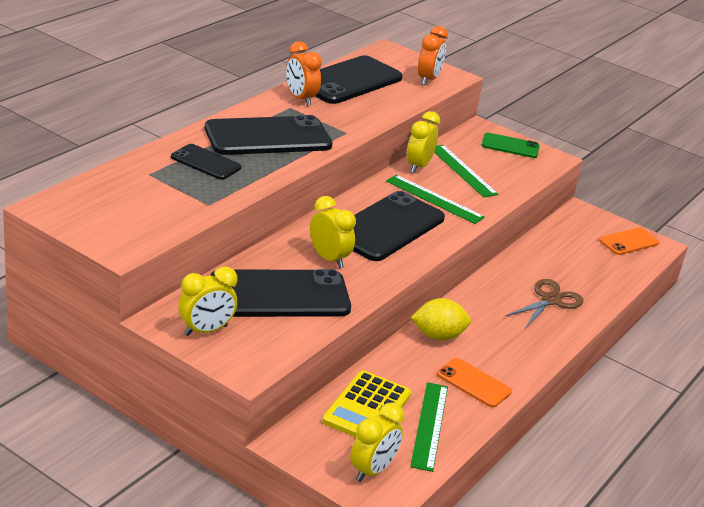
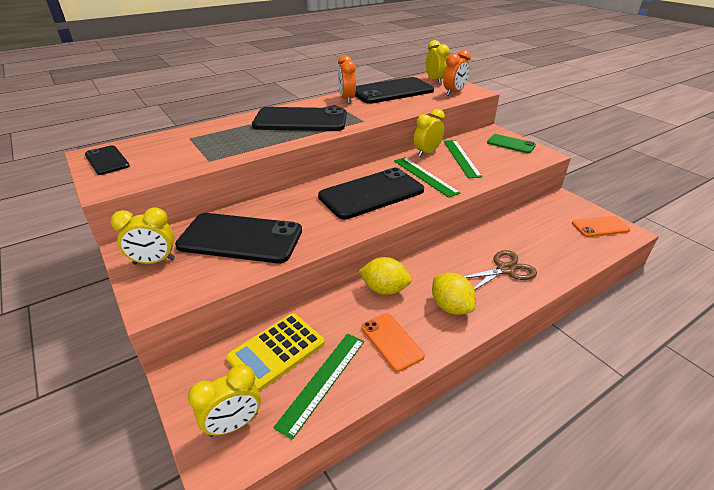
camera: 25 degrees right, 5 degrees up
(205, 162) = (238, 133): black phone -> black phone (107, 160)
(329, 259) = (305, 213): yellow clock -> yellow clock (435, 81)
(513, 344) = (450, 307): none -> yellow lemon

